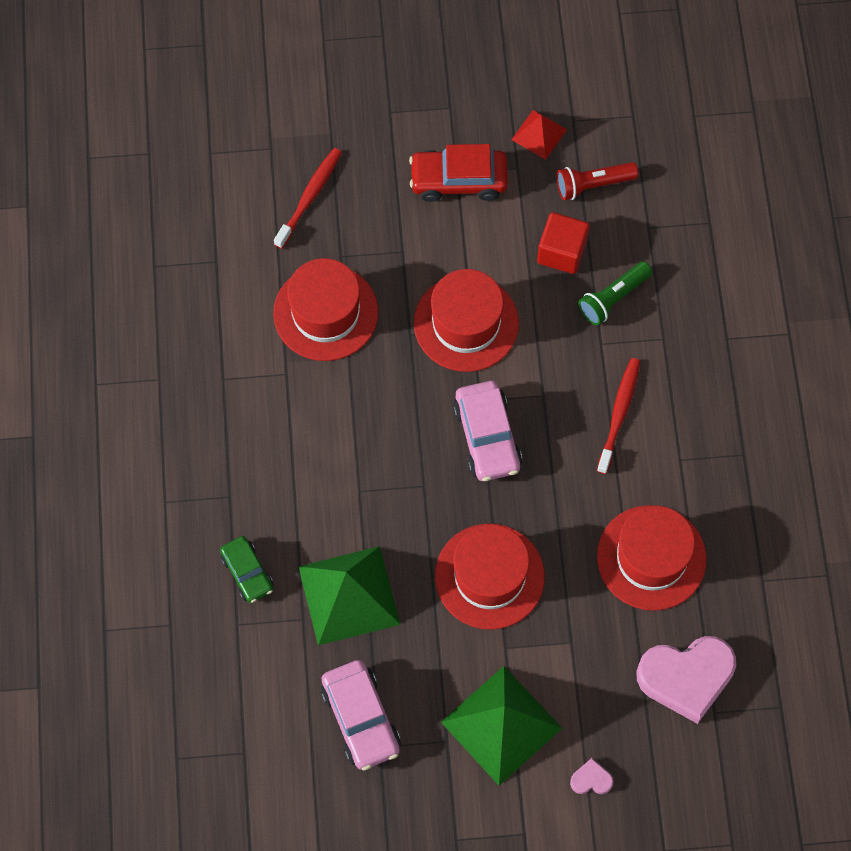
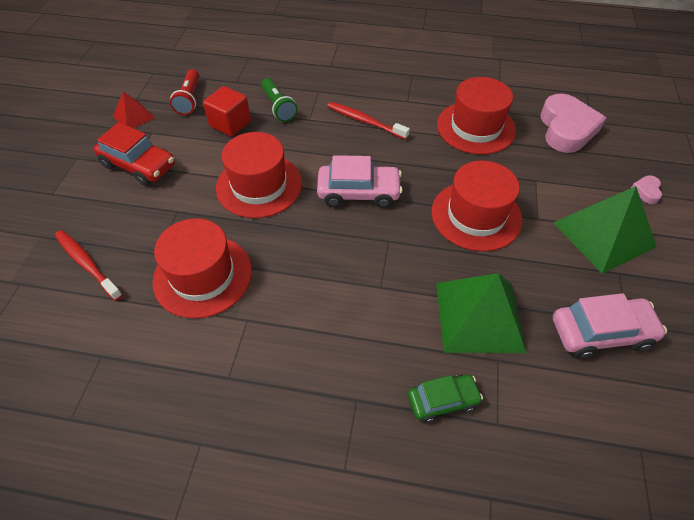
camera: 75 degrees left, 15 degrees down
(458, 180) = (139, 165): red car -> red car turned 75 degrees counterclockwise

